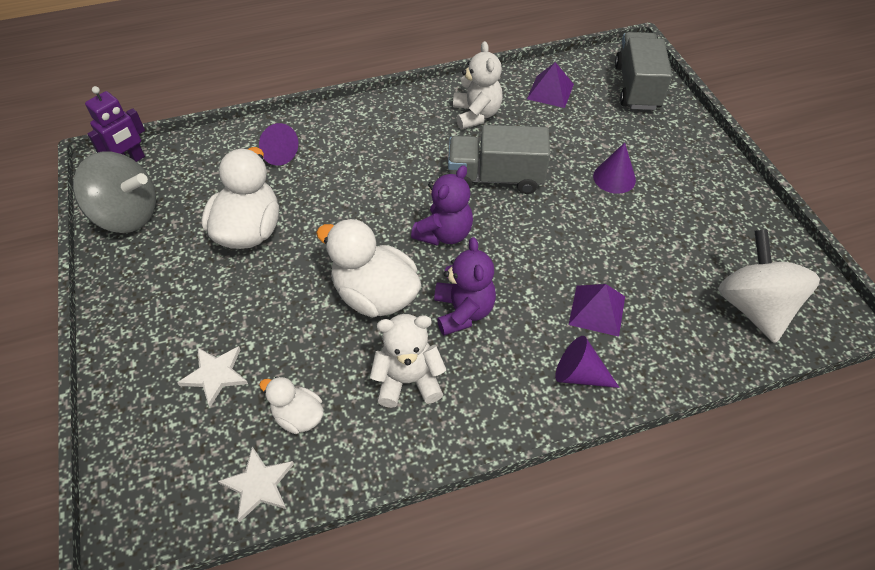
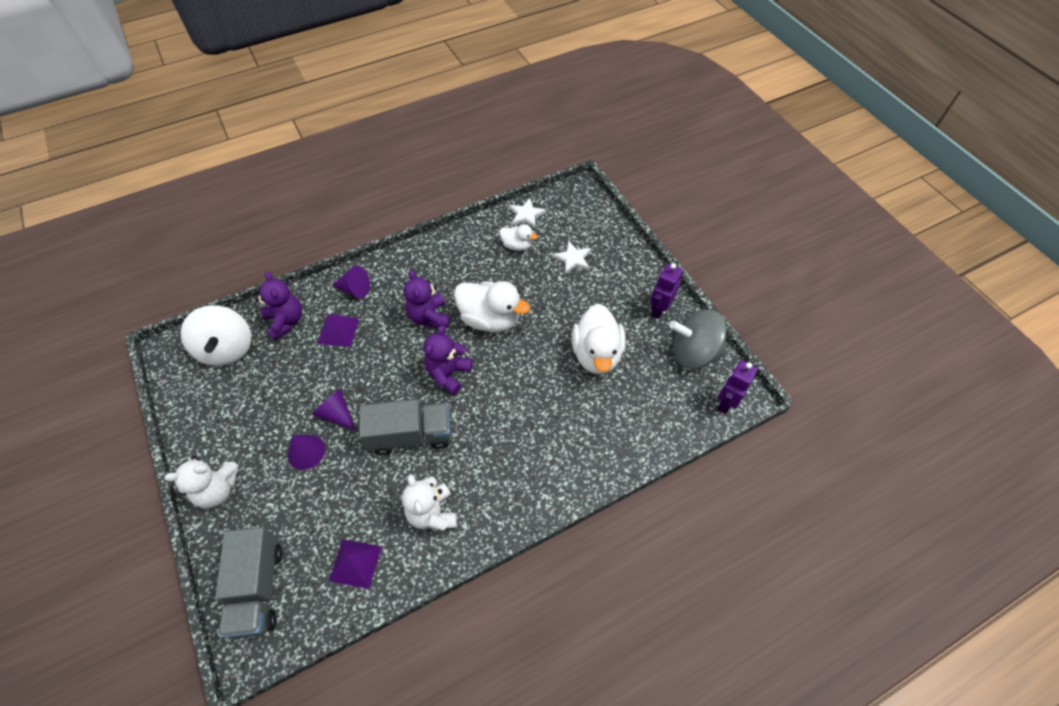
camera: 170 degrees right, 5 degrees up
(134, 274) = (659, 309): none -> purple robot
(277, 153) = (607, 432): purple cone -> purple cone (337, 414)
(408, 380) = (458, 271): white teddy bear -> white teddy bear (218, 489)
(679, 336) = (286, 321): none -> purple teddy bear

